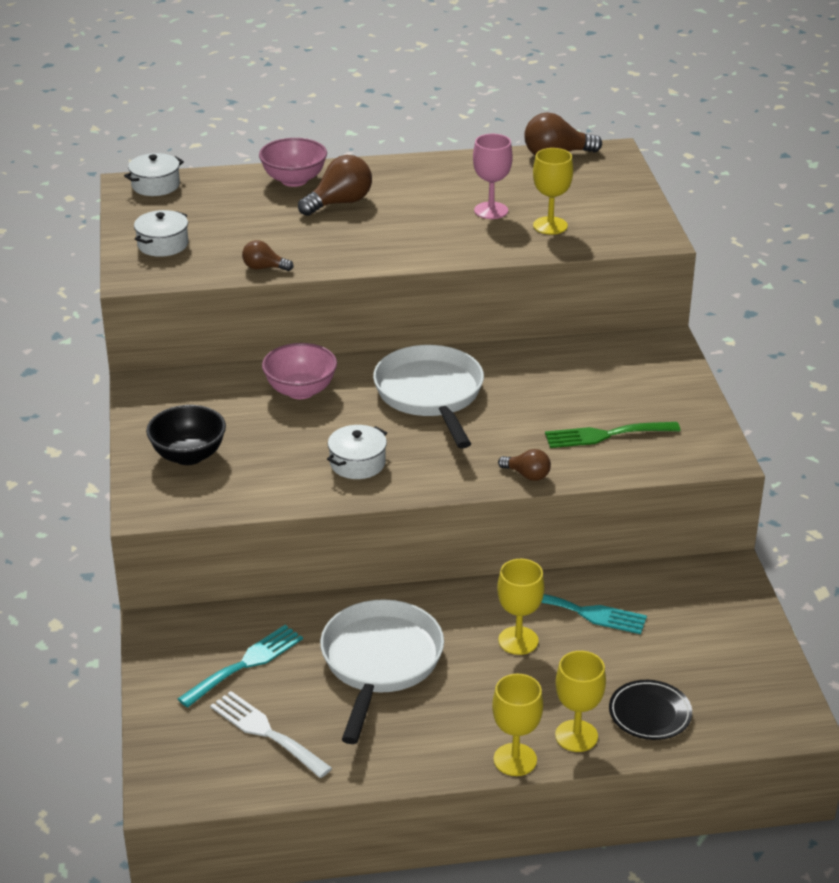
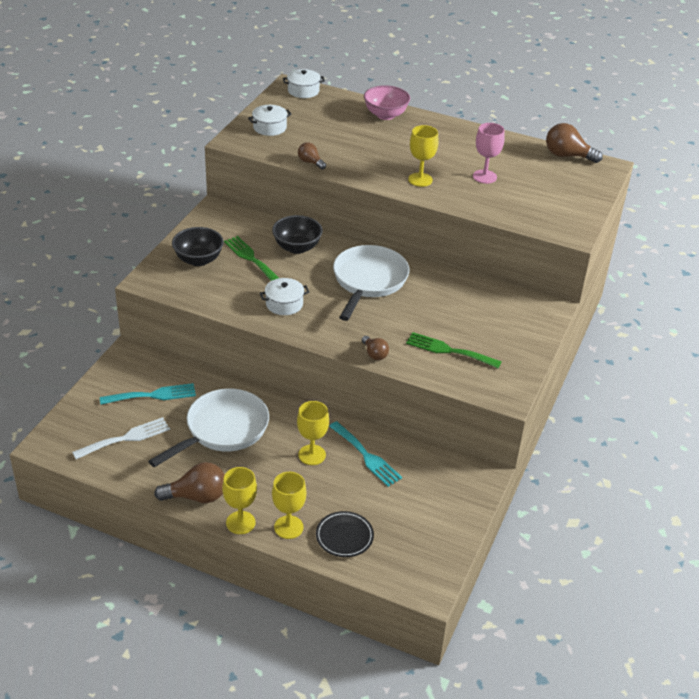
camera: 30 degrees right, 5 degrees up
(256, 426) = (251, 258): none -> green fork
(266, 732) = (126, 438): white fork -> white fork turned 75 degrees clockwise
(300, 391) = (297, 247): pink bowl -> black bowl
(339, 203) = (397, 139): brown light bulb -> brown light bulb (197, 496)
(550, 226) = (512, 200): yellow goblet -> yellow goblet (420, 180)

